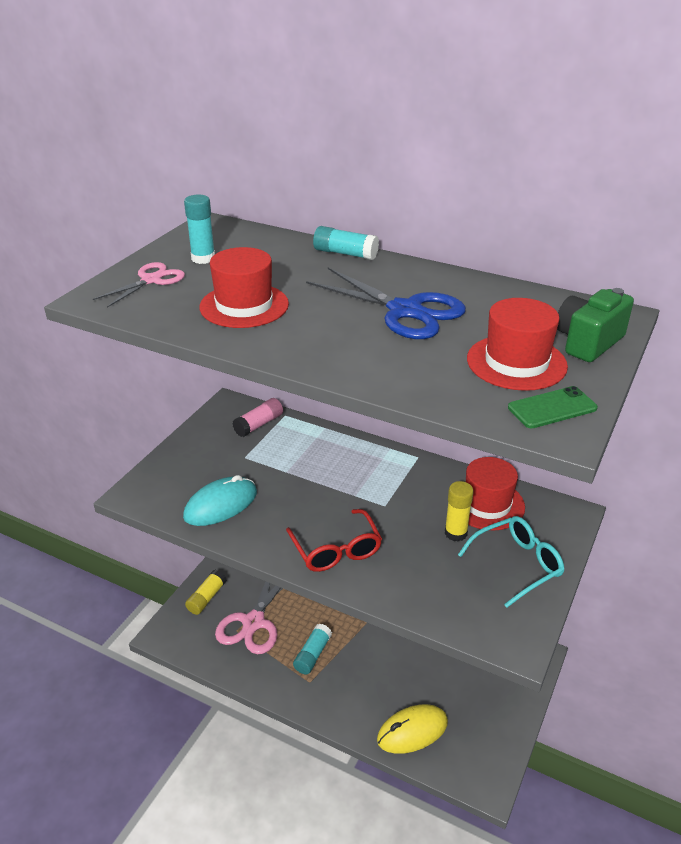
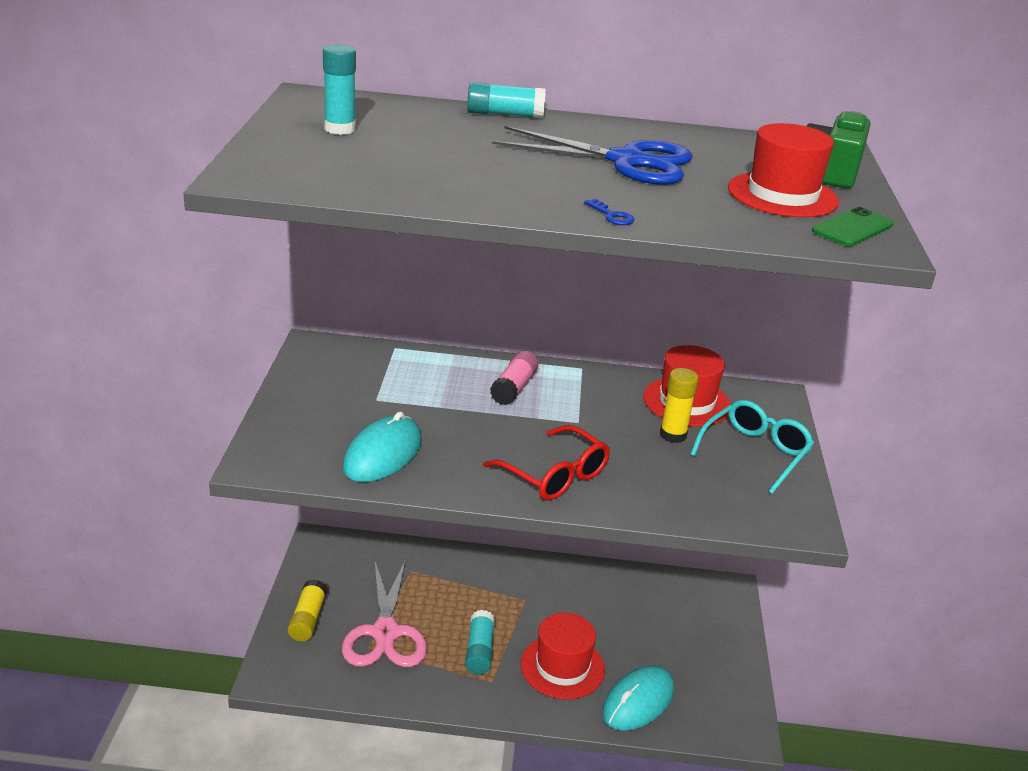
camera: 25 degrees left, 5 degrees down
(151, 280) = (298, 155): pink scissors -> none
(244, 305) = (442, 170): red hat -> red hat (562, 667)
(259, 424) = (369, 362): pink glue stick -> pink glue stick (513, 388)
(340, 367) = (612, 216): none -> blue key
(412, 731) = (638, 701): yellow mouse -> turquoise mouse

